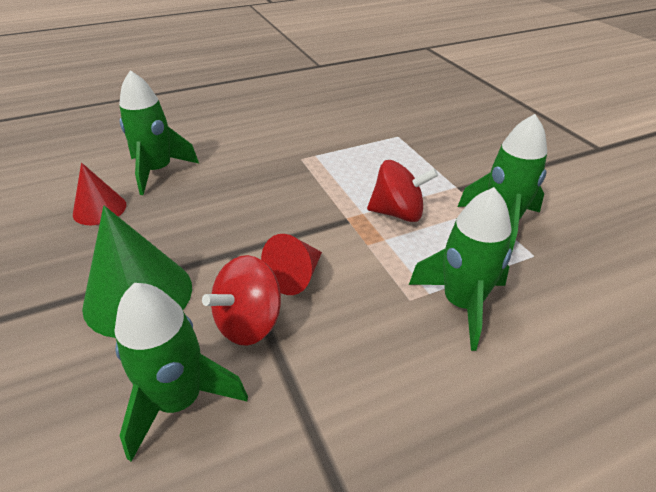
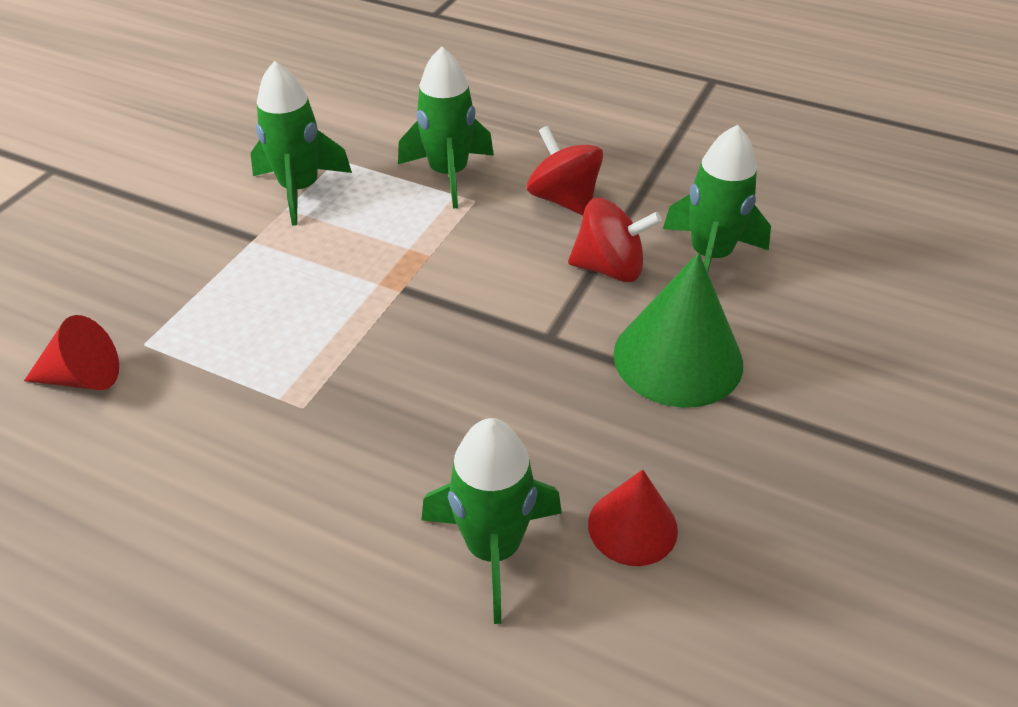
camera: 130 degrees left, 5 degrees up
(295, 276) = (528, 274): red cone -> red cone (83, 377)
(398, 213) = (352, 259): red spinning top -> red spinning top (563, 199)

